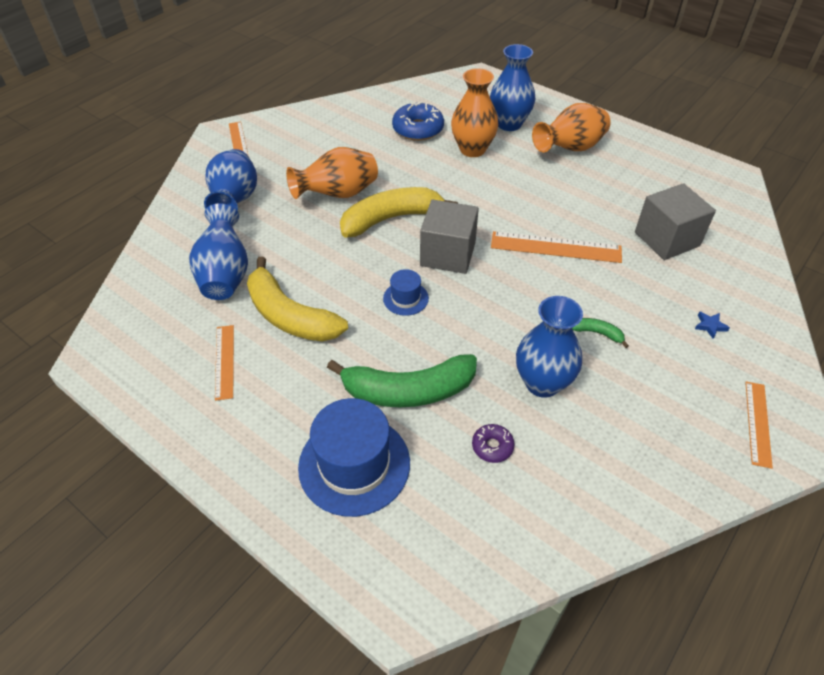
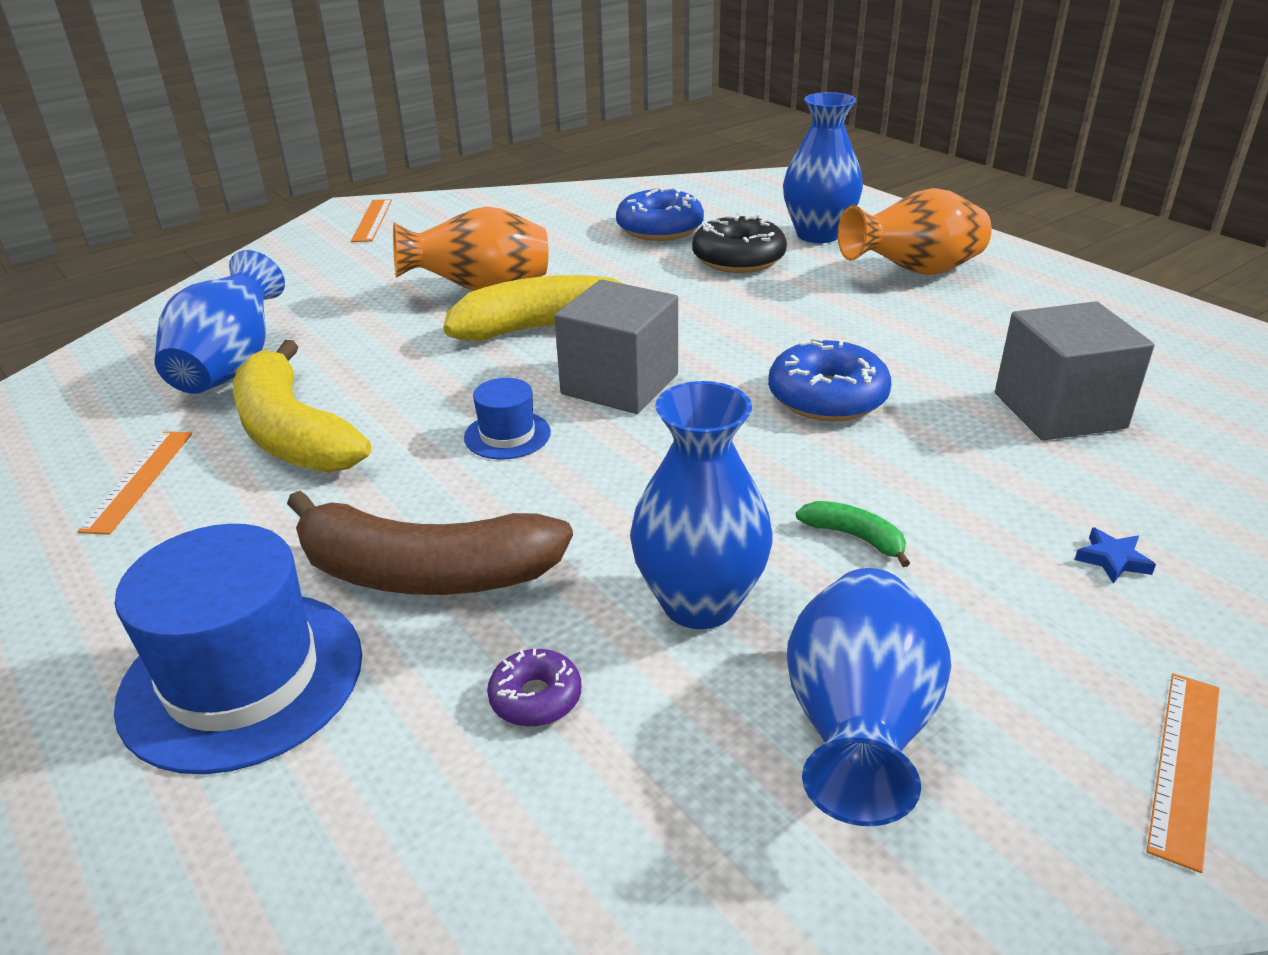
camera: 15 degrees right, 15 degrees down
(235, 201) = (316, 283): blue vase -> blue vase (857, 729)
(408, 391) = (424, 573): green banana -> brown banana
(472, 149) = (738, 259): orange vase -> black donut
(555, 247) = (827, 397): orange ruler -> blue donut

